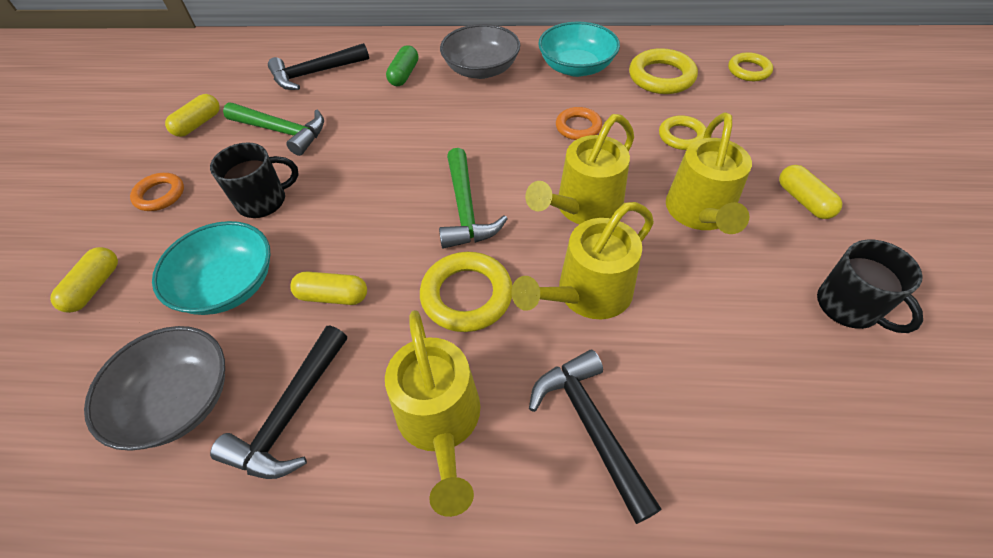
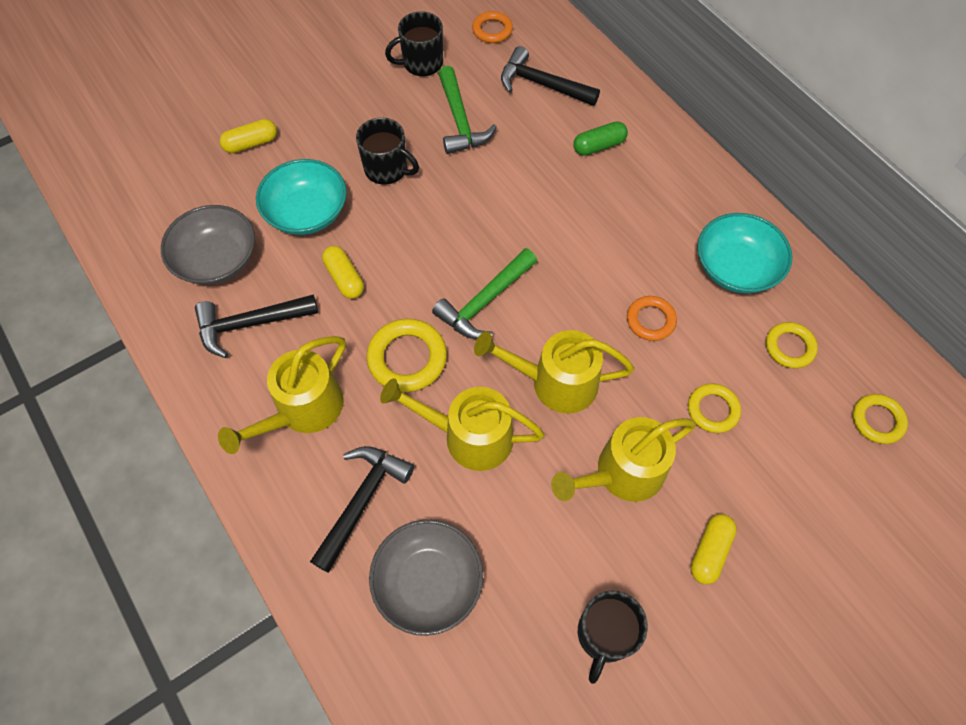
camera: 50 degrees right, 10 degrees up
(160, 195) = (342, 106): orange ring -> orange ring (492, 30)
(198, 124) = (421, 63): yellow capsule -> black mug
(481, 69) = (660, 196): grey bowl -> grey bowl (428, 582)
(661, 77) = (789, 347): yellow ring -> yellow ring, size x0.64

